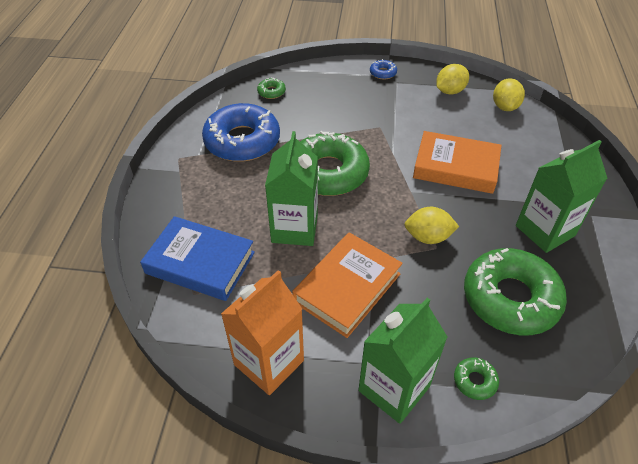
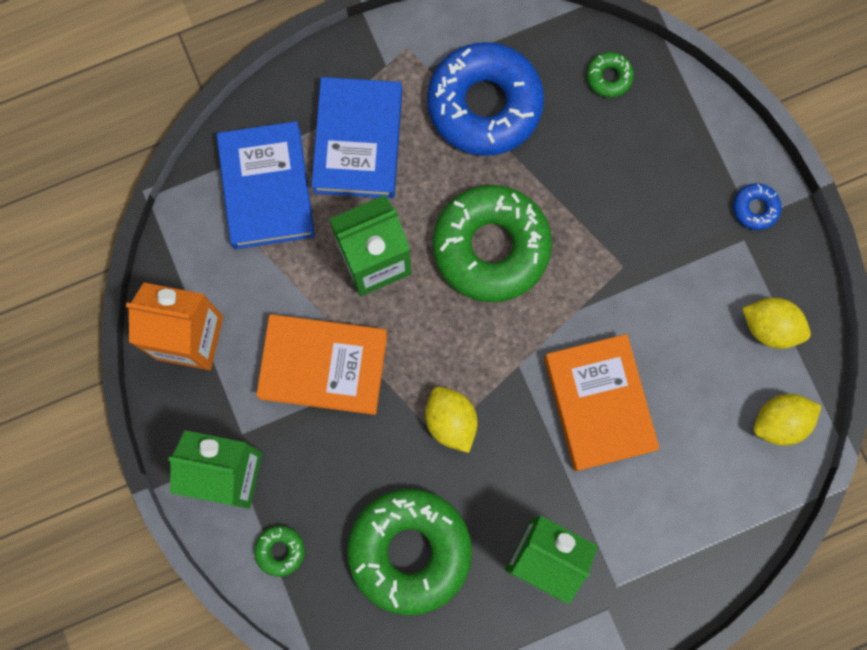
camera: 60 degrees right, 30 degrees up
(212, 203) = (358, 141): none -> blue book

